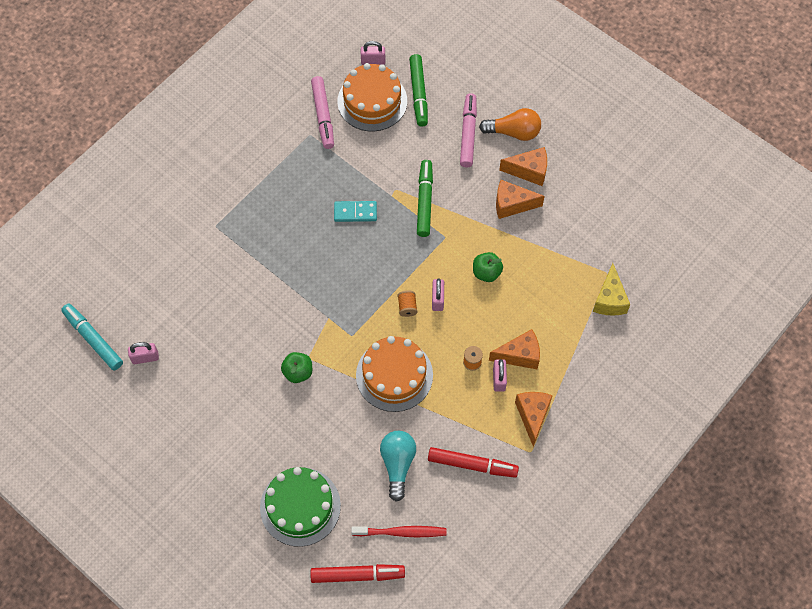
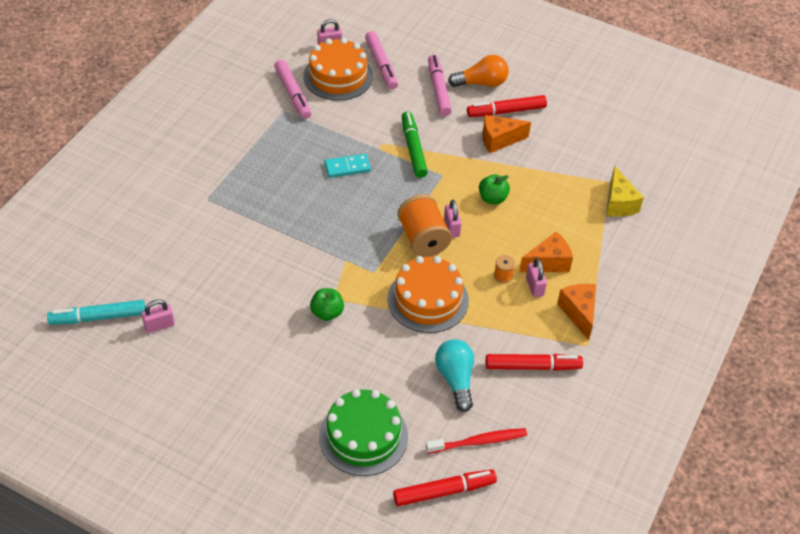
camera: 15 degrees left, 15 degrees down
(93, 339) = (98, 317): turquoise marker -> turquoise marker turned 45 degrees counterclockwise
(407, 307) = (423, 239): orange spool -> orange spool, size x2.20
(418, 93) = (381, 65): green marker -> pink marker
(529, 171) = (506, 111): orange cheese -> red marker

